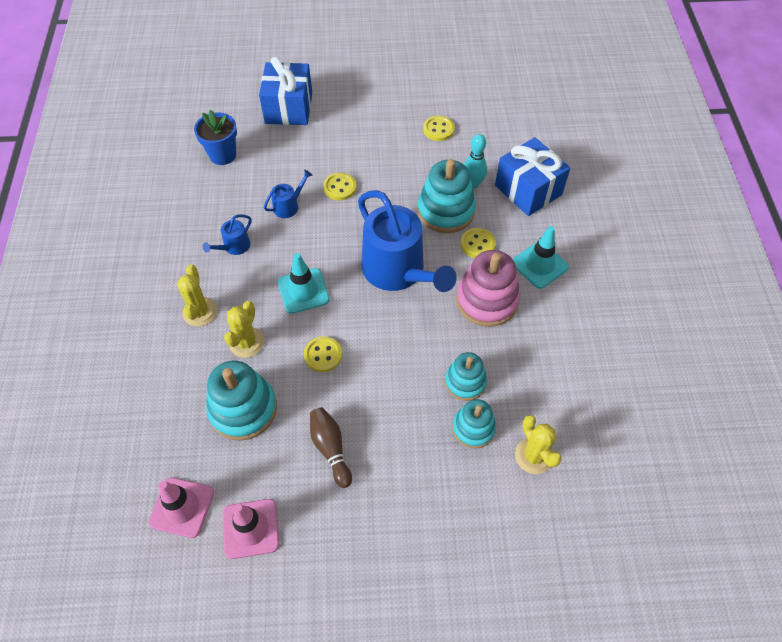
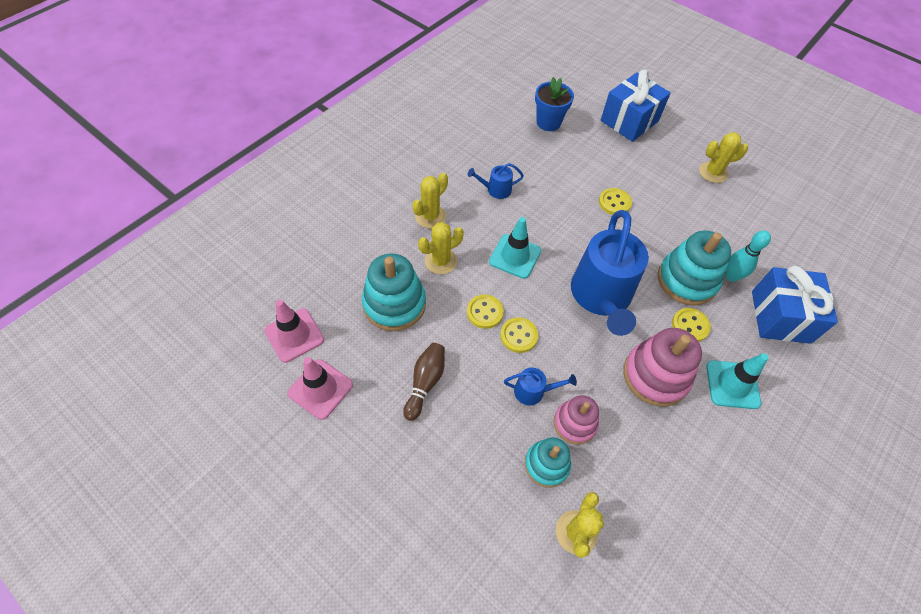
camera: 40 degrees right, 0 degrees up
(288, 206) = (562, 189): blue watering can -> blue watering can (533, 391)
(390, 109) = (713, 172): none -> yellow cactus
(438, 129) = (741, 214): yellow button -> yellow button (518, 336)
(465, 382) = (575, 423): turquoise stacking toy -> pink stacking toy

